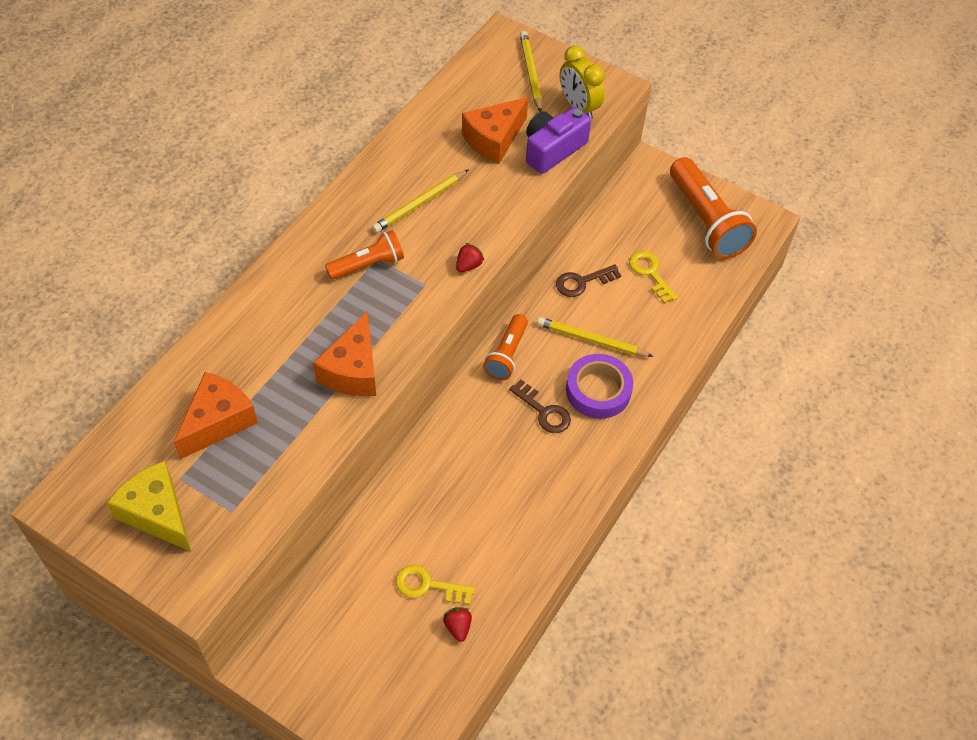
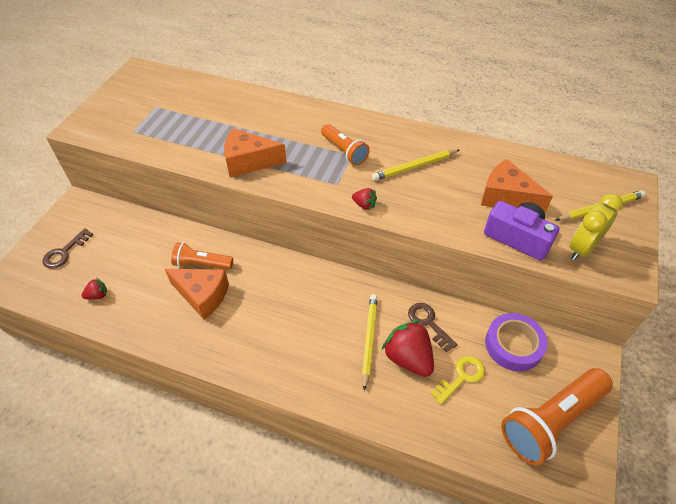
camera: 80 degrees right, 5 degrees down
(157, 513) = (131, 103): yellow cheese -> none
(218, 422) = (198, 112): orange cheese -> orange cheese (202, 296)
(420, 203) = (414, 167): yellow pencil -> yellow pencil turned 60 degrees counterclockwise
(428, 585) = (130, 272): yellow key -> none
(507, 355) = (336, 283): orange flashlight -> orange flashlight (202, 264)
(543, 411) = (288, 317): brown key -> brown key (64, 252)
(598, 390) = (318, 353): purple tape -> purple tape (513, 345)
(620, 311) = (408, 358): none -> red strawberry

